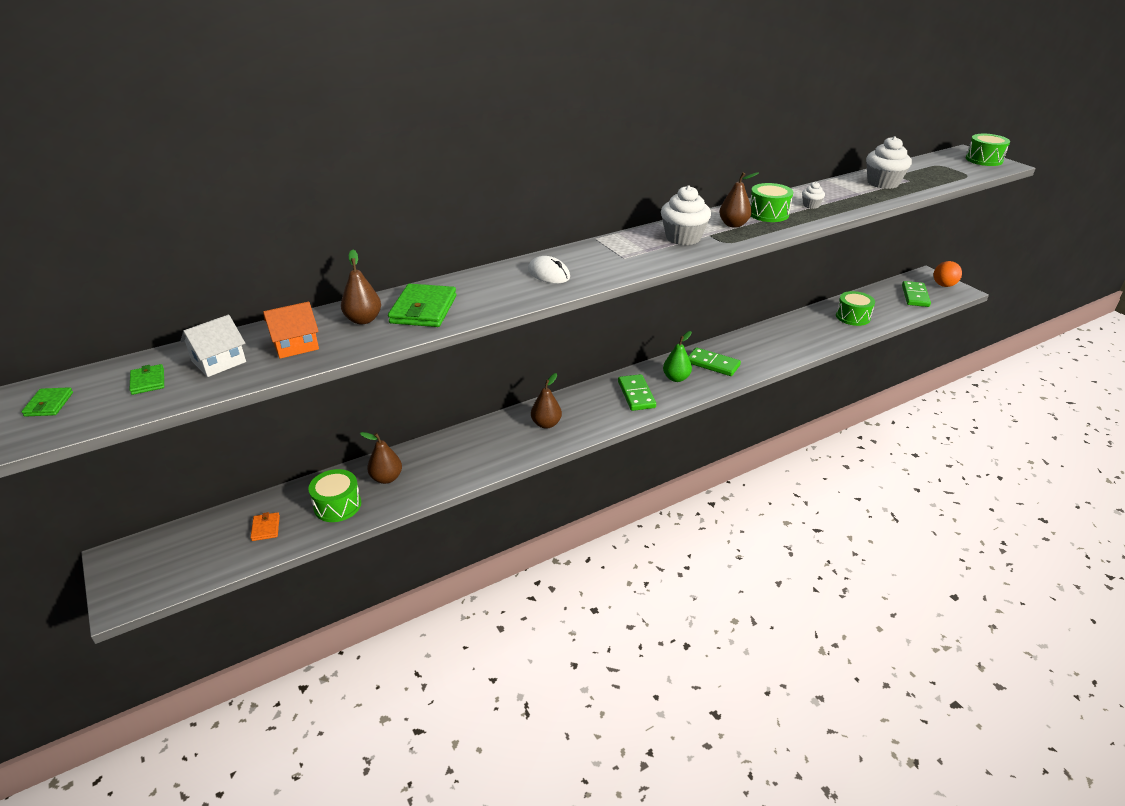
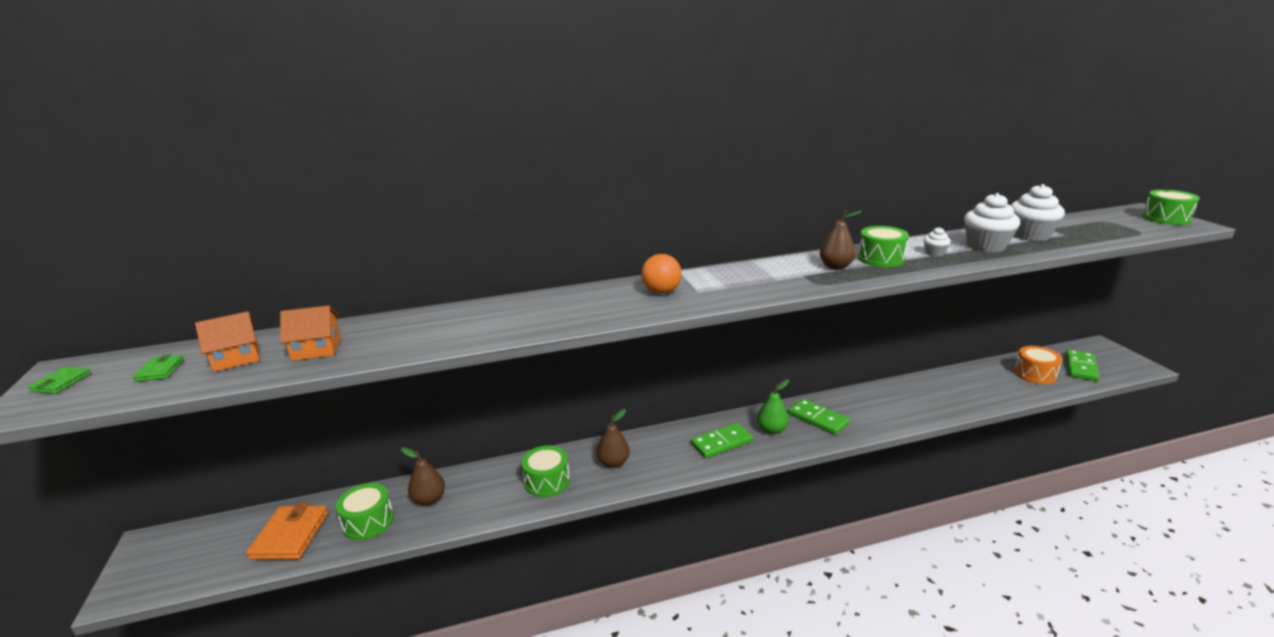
camera: 15 degrees right, 10 degrees down
(219, 361) = (236, 358): white house -> orange house
(265, 528) = (290, 535): orange wallet -> orange wallet, size x1.97
(363, 320) = (397, 330): brown pear -> none
(423, 309) = (461, 326): green wallet -> none
(548, 274) = (609, 301): white mouse -> none
(636, 394) = (721, 443): green domino -> green domino turned 60 degrees clockwise
(683, 238) = (773, 276): white cupcake -> white cupcake (986, 246)
(852, 317) = (998, 383): green drum -> green drum (547, 481)
(880, 305) = (1035, 374): none -> orange drum
(943, 285) = (1119, 358): orange ball -> orange ball (661, 292)

